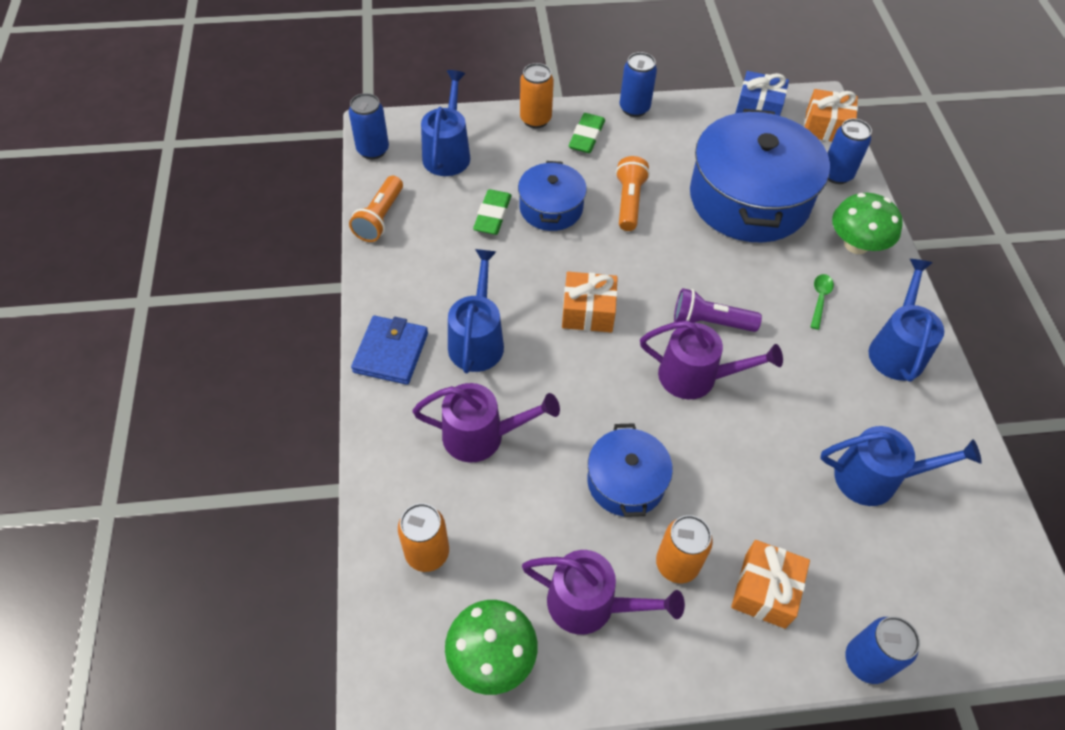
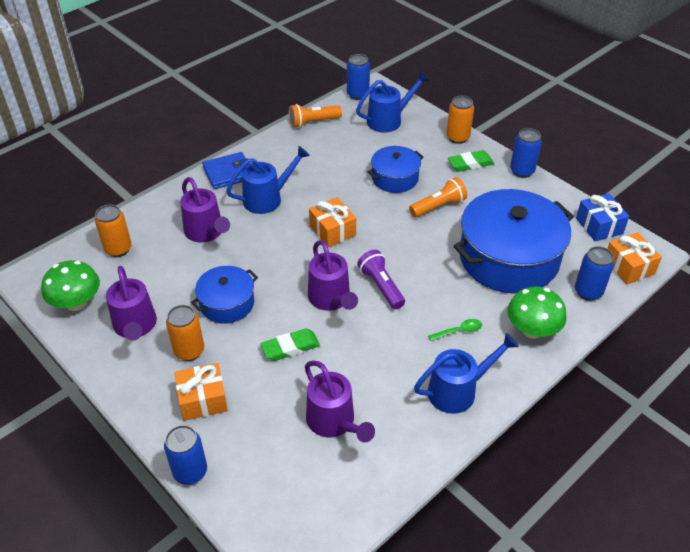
camera: 55 degrees right, 10 degrees down
(492, 215) = (362, 159): green eraser -> green eraser (290, 347)
(876, 478) = (334, 422): blue watering can -> purple watering can

